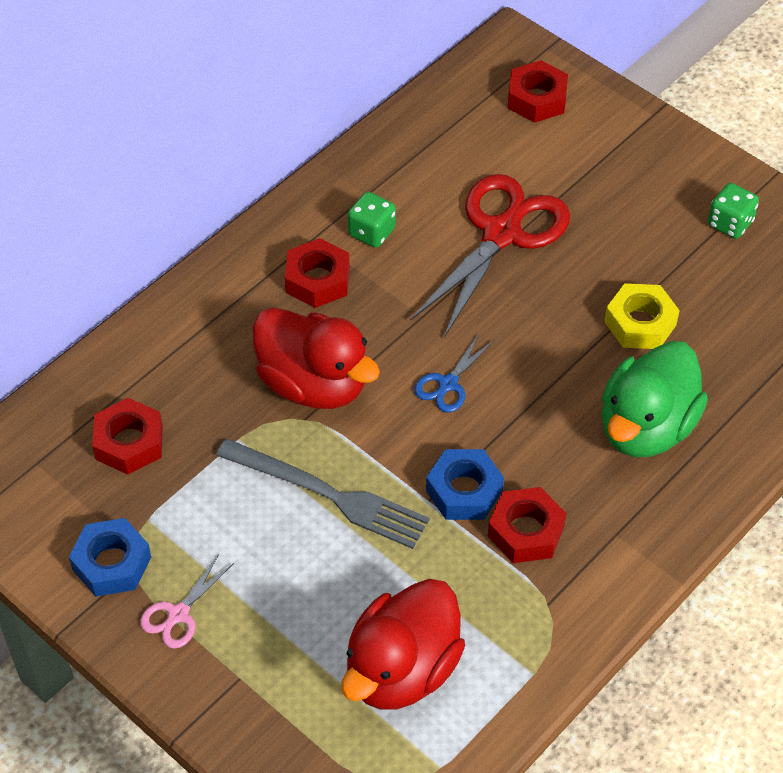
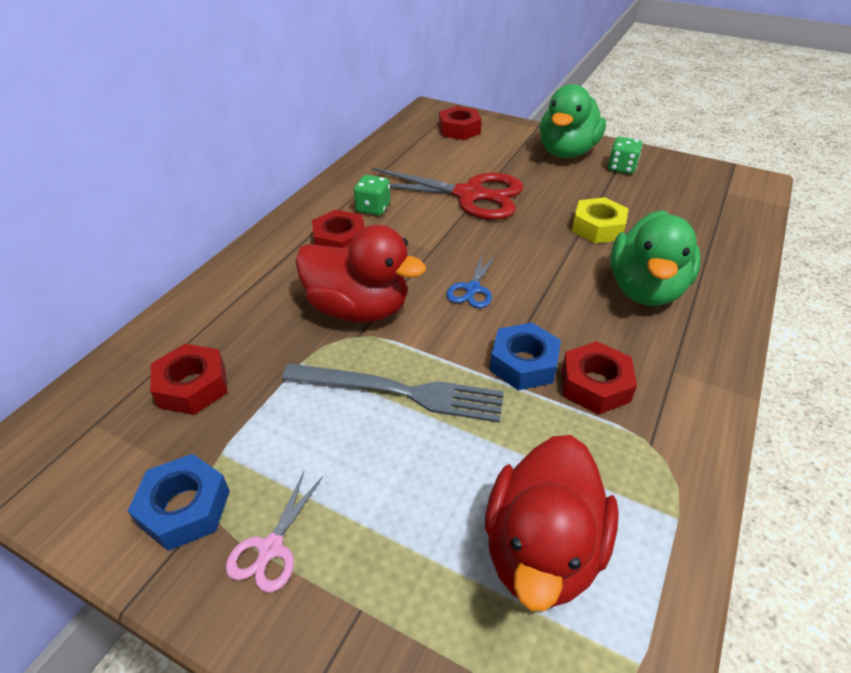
camera: 15 degrees left, 10 degrees down
(501, 233) = (469, 195): red scissors -> red scissors turned 90 degrees clockwise
(669, 176) = (567, 152): none -> green duck

